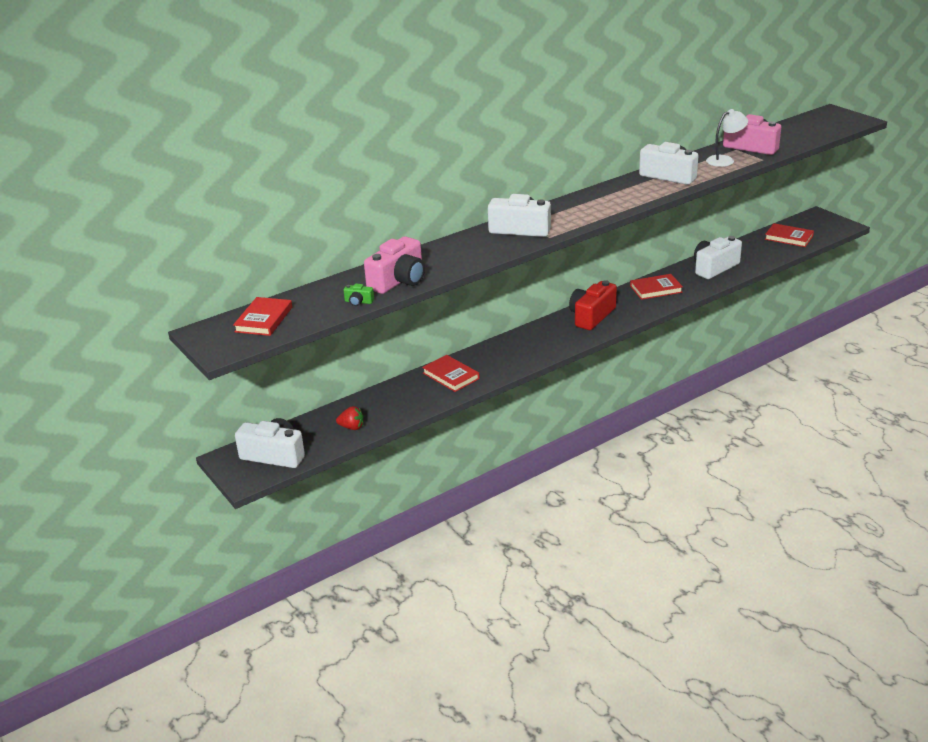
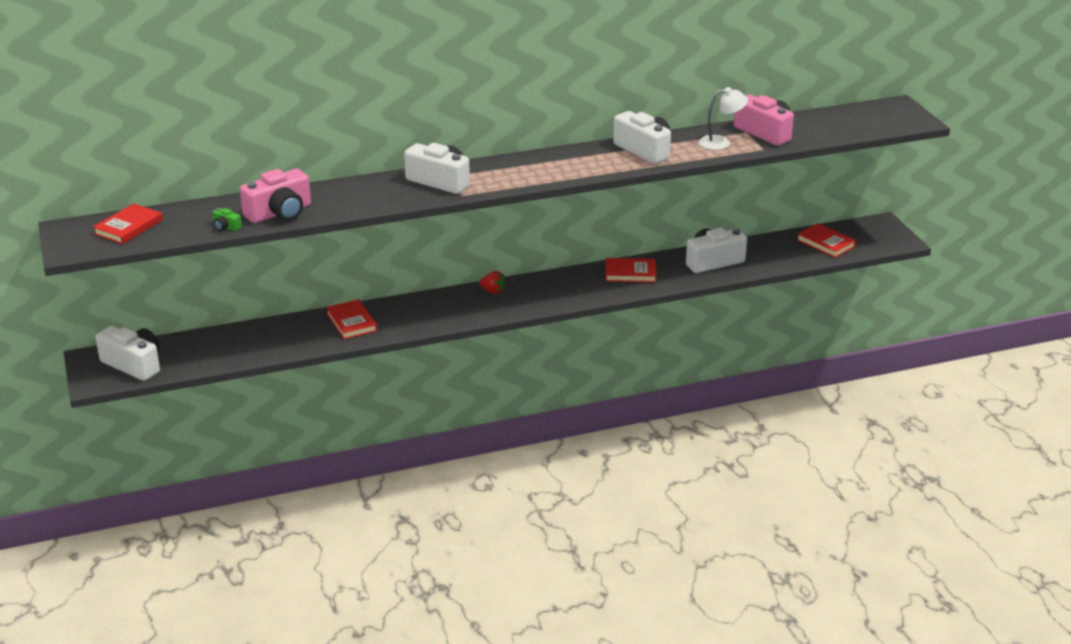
camera: 15 degrees right, 0 degrees up
(352, 427) = (222, 353): red strawberry -> red strawberry (493, 291)
(591, 316) = (539, 289): red camera -> none

